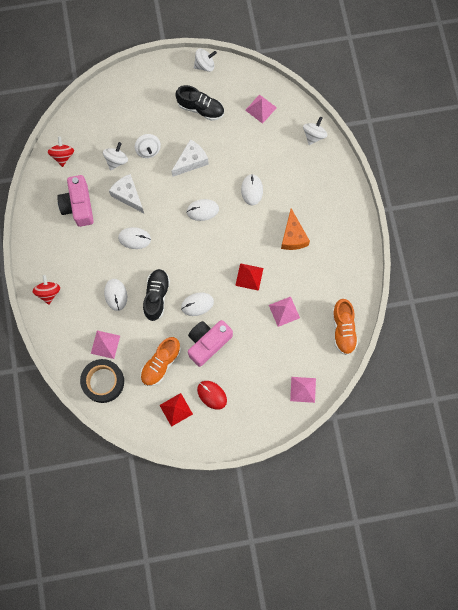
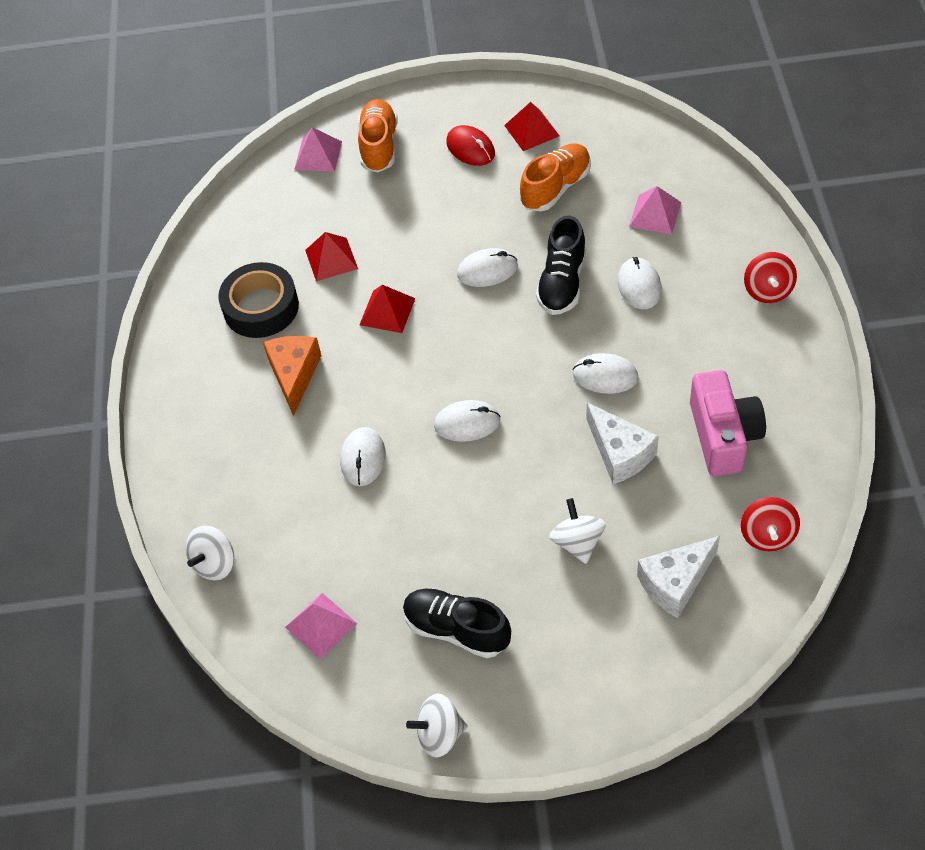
camera: 170 degrees left, 20 degrees down
(103, 382) = (656, 164): black tape -> black tape (261, 307)
(116, 160) = (647, 522): white spinning top -> none
(191, 161) = (485, 517): white cheese -> white cheese (675, 583)
(208, 343) = (472, 216): pink camera -> none
(284, 311) = (331, 259): pink pyramid -> red pyramid
(343, 329) = (233, 233): orange shoe -> orange shoe (379, 146)

